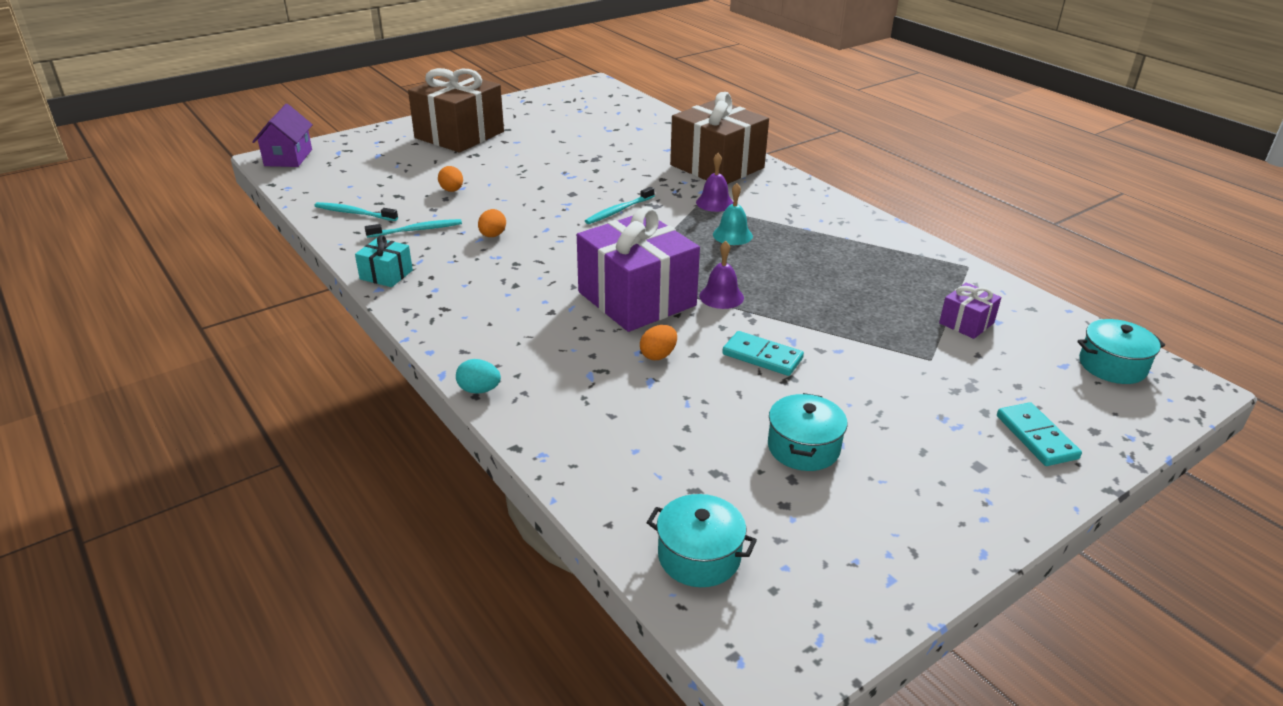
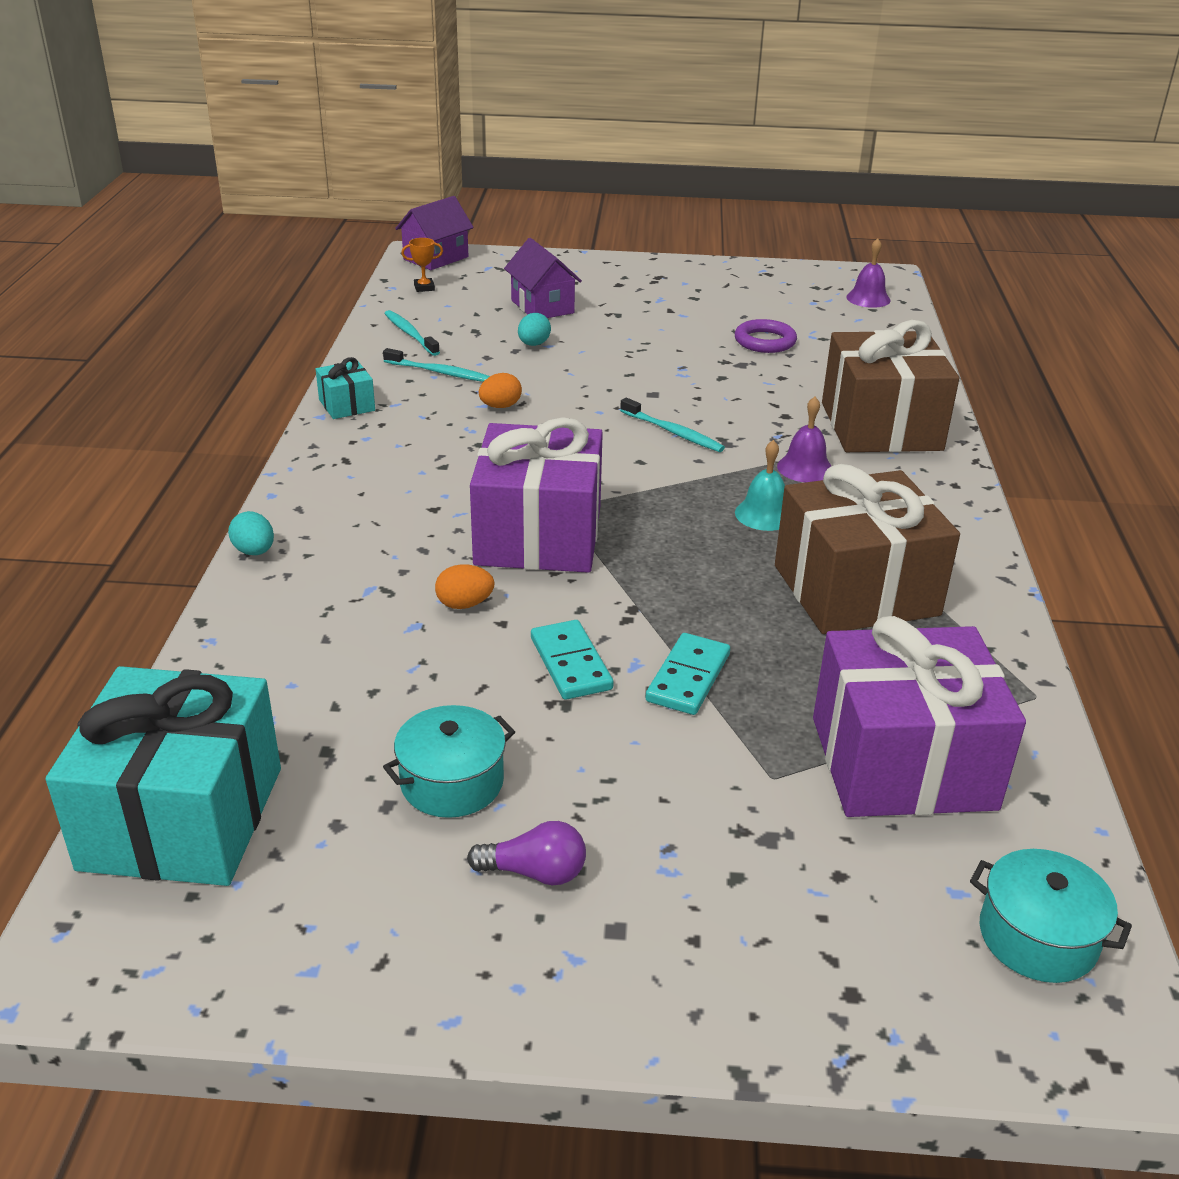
camera: 40 degrees right, 0 degrees up
(313, 180) = (424, 288): none -> orange trophy
(419, 165) = (542, 307): none -> purple house
(452, 190) = (533, 344): orange egg -> turquoise egg
(459, 135) = (633, 287): brown gift -> brown gift (855, 590)
(588, 141) = (765, 341): none -> purple ring
(618, 211) = (673, 432): turquoise toothbrush -> turquoise toothbrush turned 135 degrees counterclockwise
(699, 556) = (182, 818): turquoise pot -> turquoise gift
(721, 296) = (634, 576): purple bell -> purple bell (868, 298)
(908, 464) = (535, 872): none -> purple light bulb
(966, 323) = (902, 763): purple gift -> purple gift, size x2.23
(1036, 437) = (752, 948): turquoise domino -> turquoise domino (688, 678)

